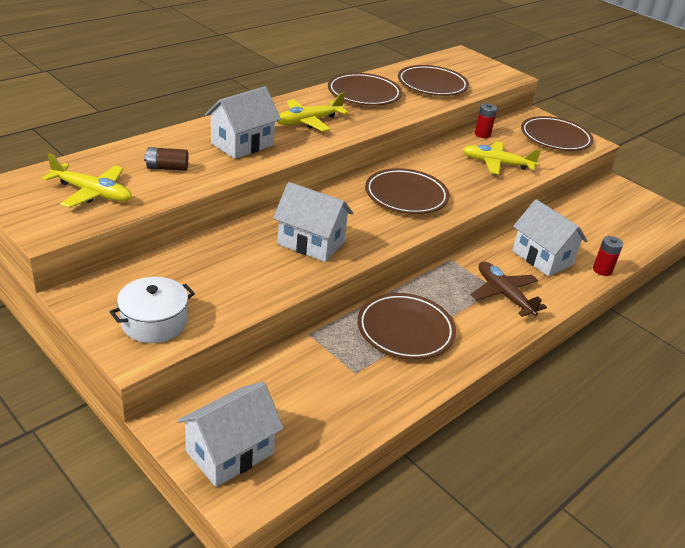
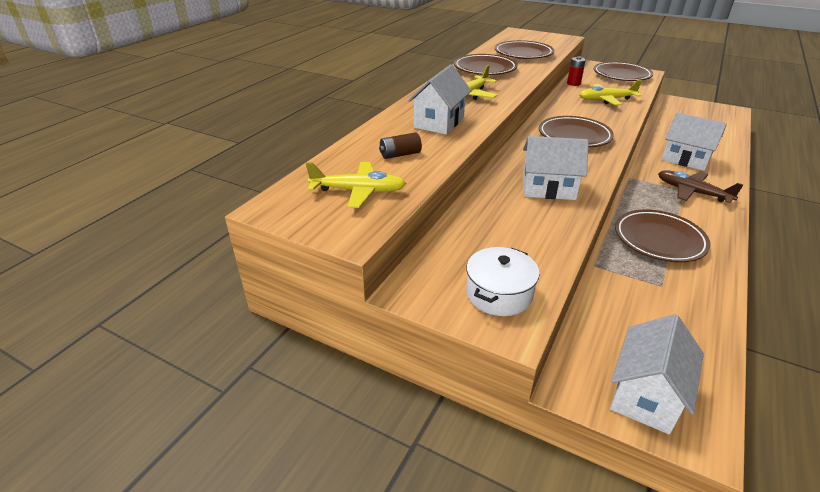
camera: 15 degrees left, 0 degrees up
(602, 270) = (731, 157): red battery -> none

